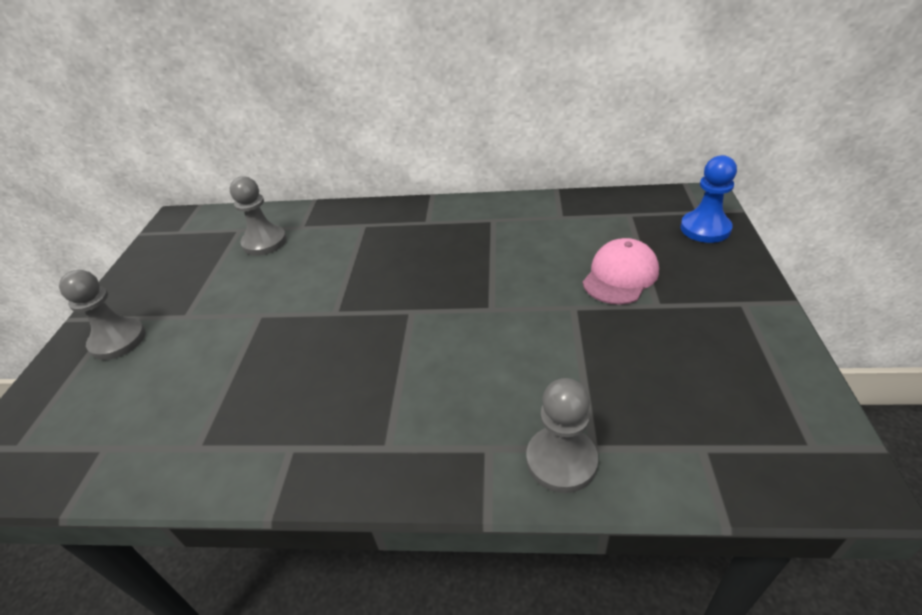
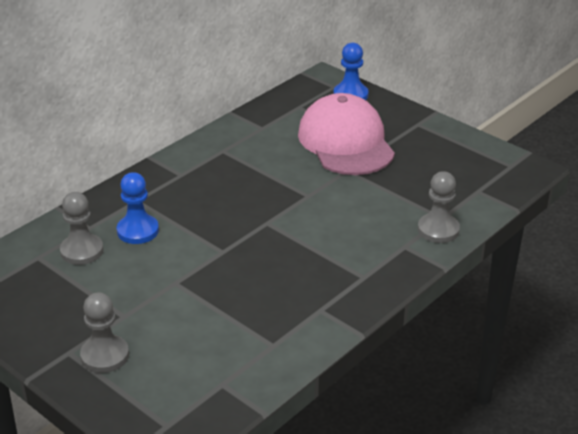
camera: 55 degrees left, 5 degrees down
(319, 250) = (138, 231): none -> blue pawn
(620, 276) = (346, 142): pink cap -> pink cap, size x1.81

